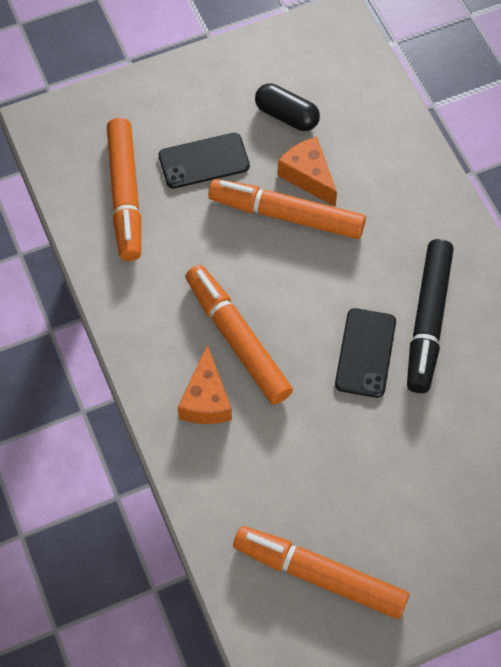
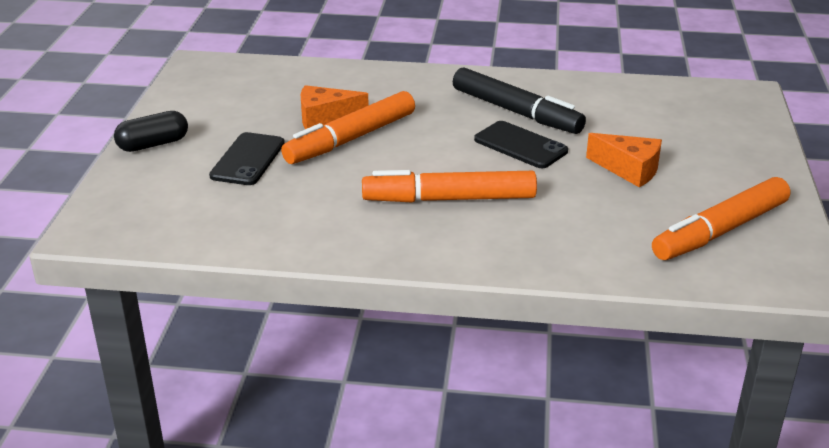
camera: 60 degrees left, 30 degrees down
(125, 195) = (231, 210): orange marker -> none
(206, 400) = (496, 234): orange cheese -> orange cheese (629, 170)
(286, 116) = (255, 110): black capsule -> black capsule (153, 144)

